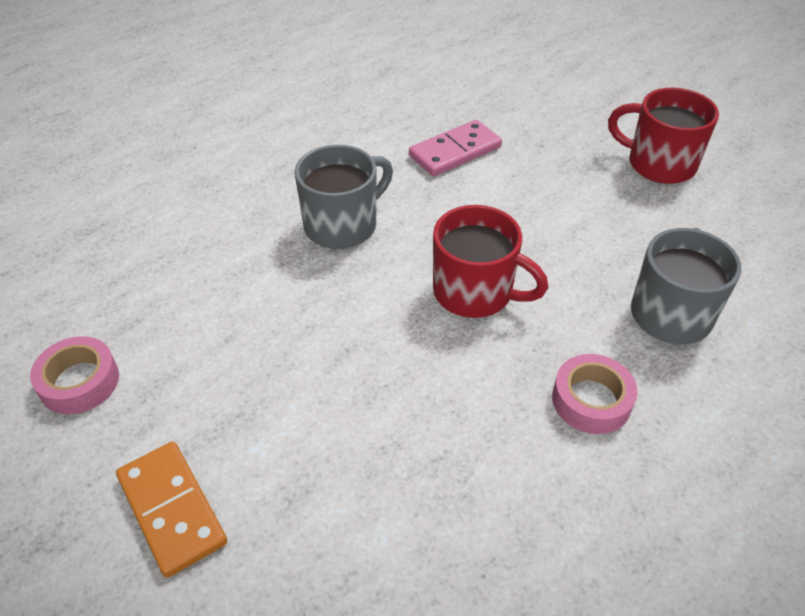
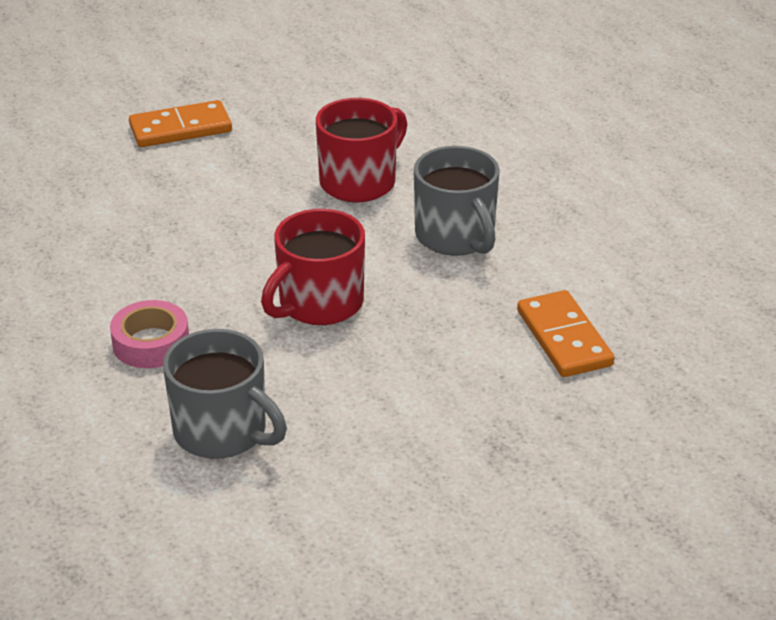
camera: 105 degrees right, 10 degrees down
(79, 382) = (320, 94): pink tape -> none
(455, 151) = (564, 338): pink domino -> orange domino
(659, 164) = (482, 517): red mug -> red mug (359, 182)

